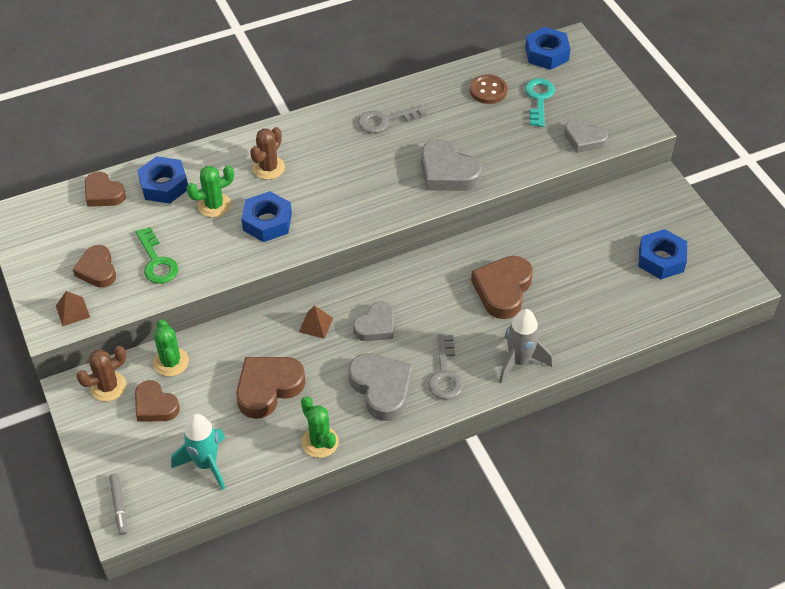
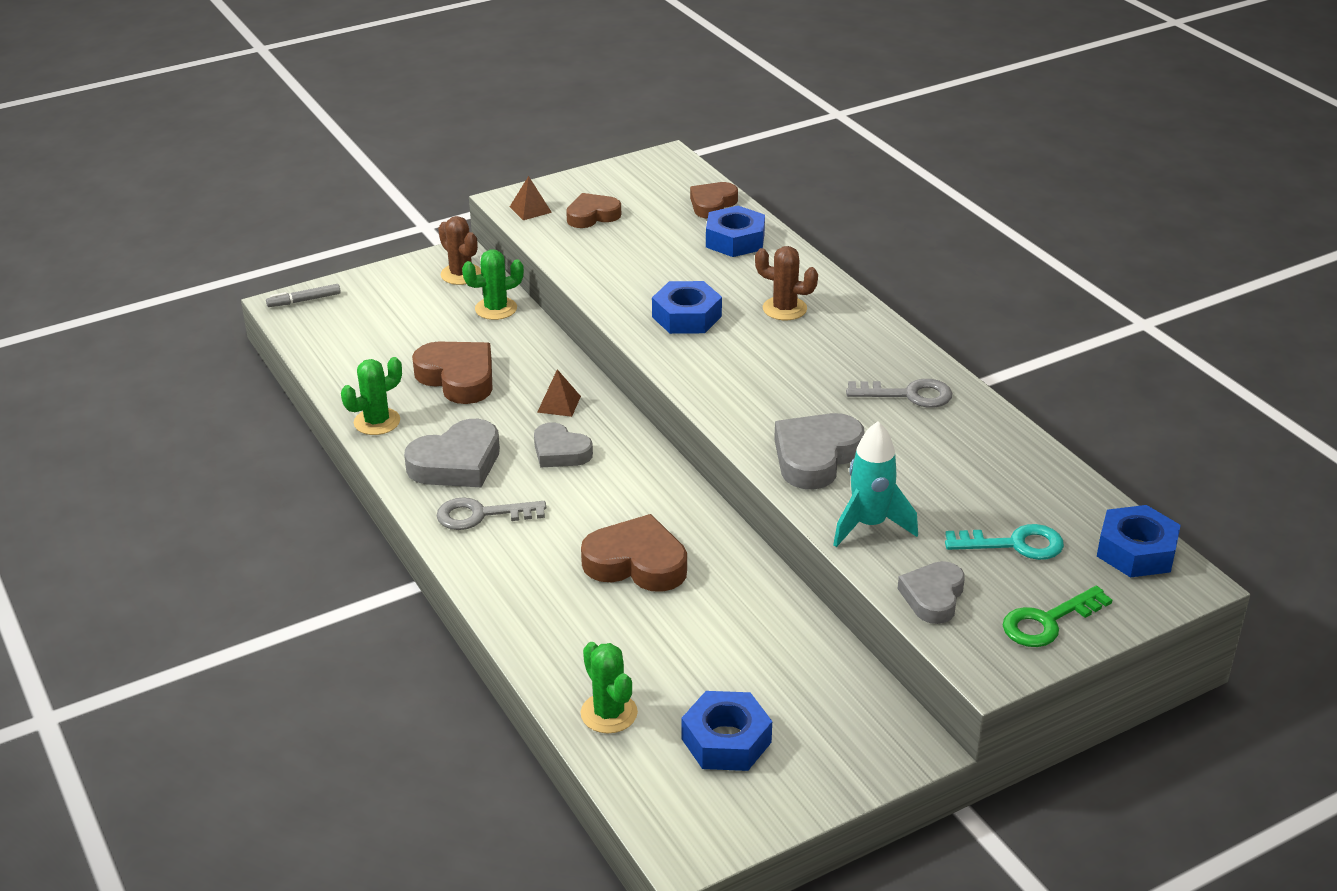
camera: 85 degrees right, 15 degrees down
(155, 405) = (434, 306): brown heart -> none
(157, 262) = (609, 250): green key -> green key (1047, 622)
(206, 464) = (352, 347): turquoise rocket -> turquoise rocket (869, 525)
(214, 205) = (708, 277): green cactus -> green cactus (609, 713)
(385, 120) = (909, 395): grey key -> grey key turned 120 degrees clockwise
(488, 90) = (1014, 489): brown button -> none
(519, 361) = (504, 582): grey rocket -> none

